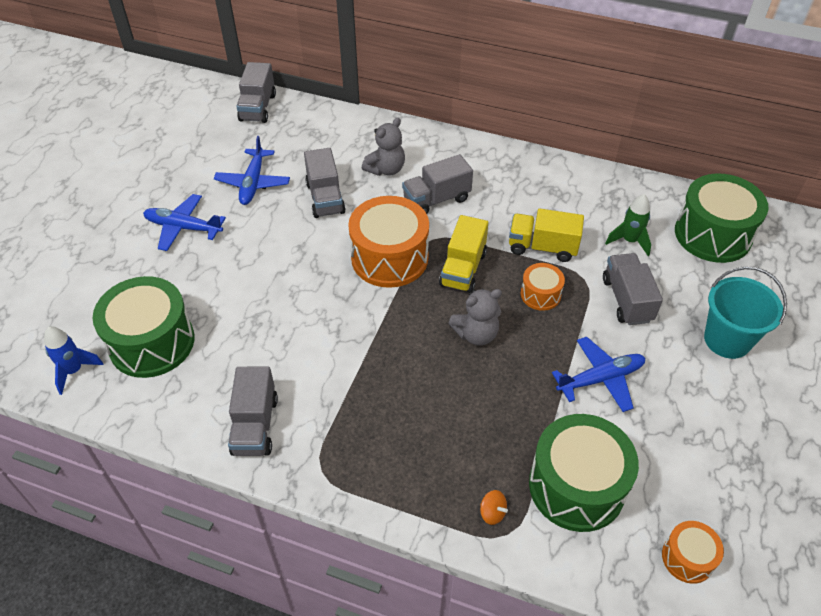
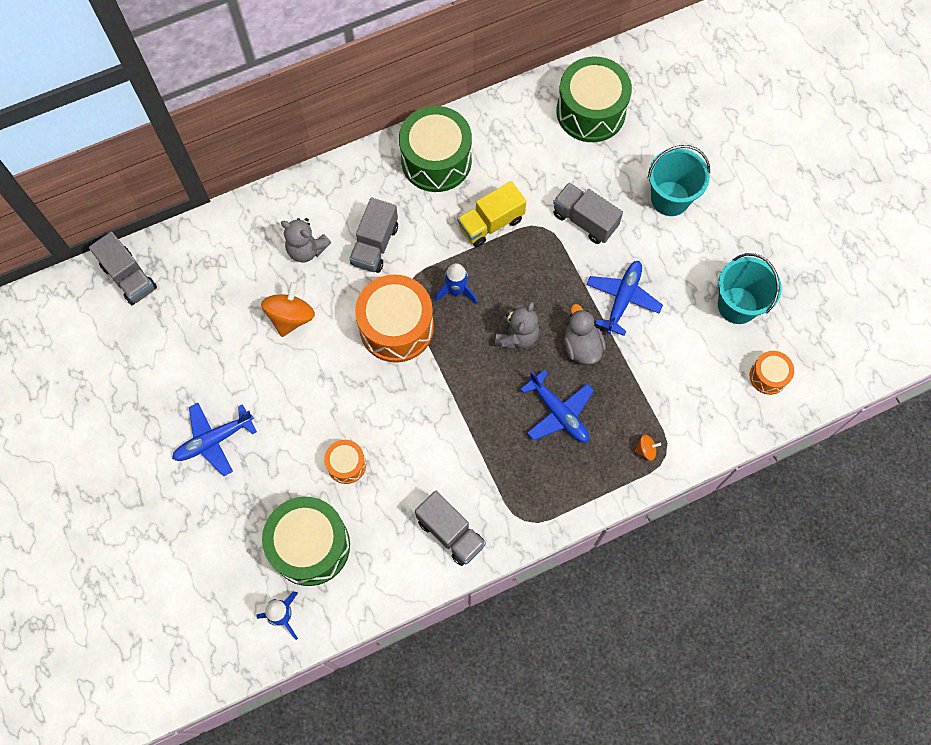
camera: 45 degrees left, 20 degrees up
(253, 183) = (218, 353): blue plane -> blue plane (558, 413)
(325, 198) = (291, 317): grey truck -> orange spinning top
(386, 169) = (306, 249): grey teddy bear -> grey teddy bear turned 120 degrees clockwise
(463, 269) = (456, 291): yellow truck -> blue rocket
(523, 384) = (581, 346): none -> grey duck
(540, 294) = (527, 266): orange drum -> orange drum (346, 464)
(576, 486) = (675, 388): green drum -> green drum (436, 160)
(629, 241) = (543, 166): green rocket -> none
(714, 470) = (737, 305): none -> turquoise bucket

